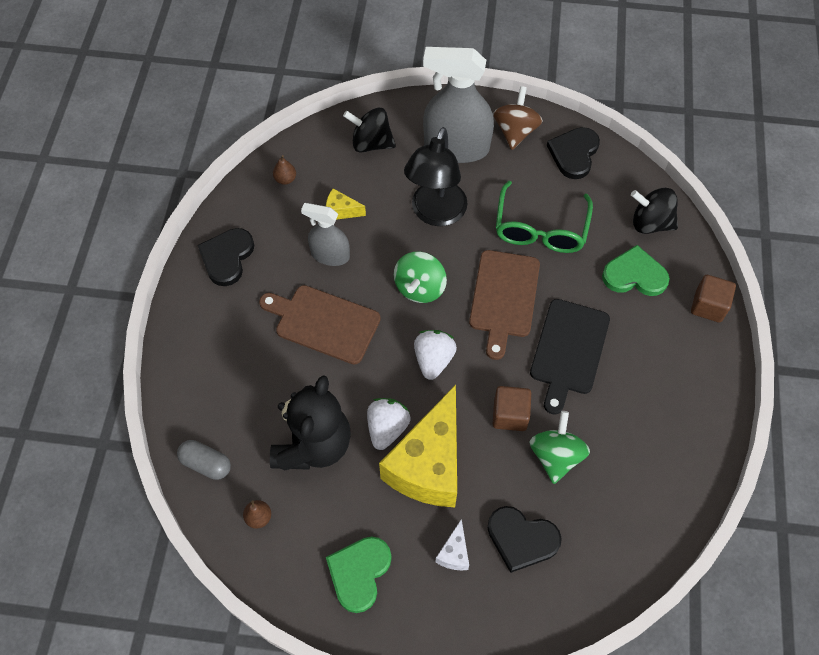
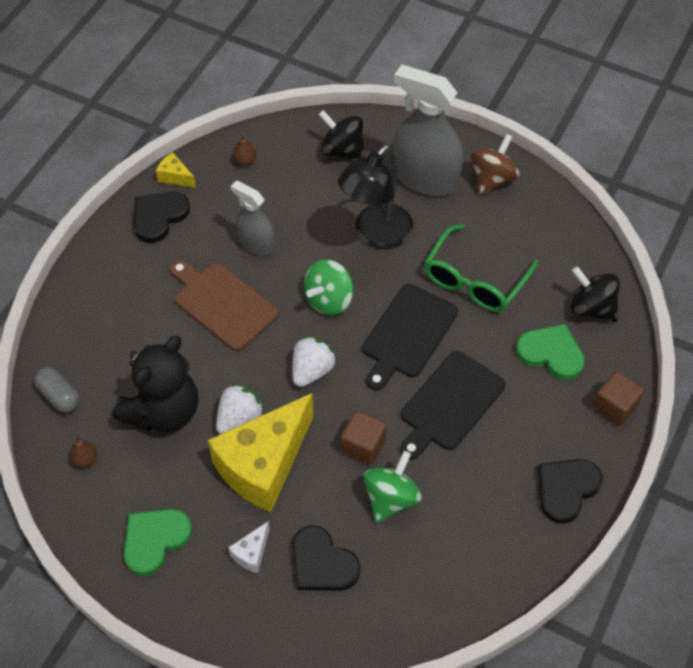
camera: 20 degrees right, 5 degrees down
(341, 211) = (285, 205): yellow cheese -> yellow cheese (175, 177)
(504, 297) = (407, 334): brown cutting board -> black cutting board
(574, 154) = (543, 218): black heart -> black heart (566, 489)

